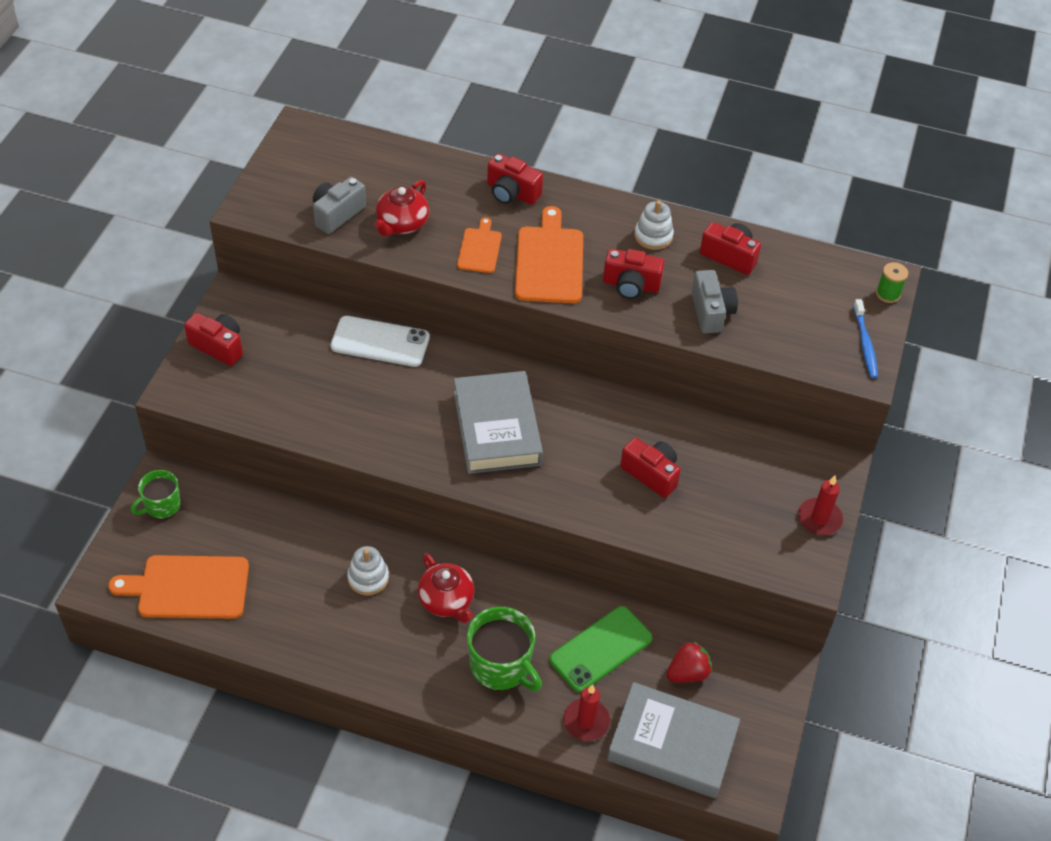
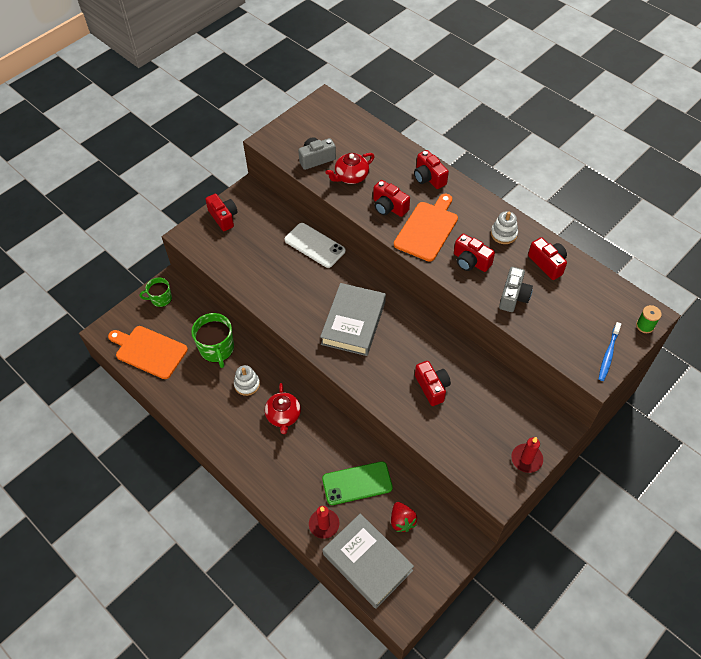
camera: 30 degrees right, 5 degrees up
(480, 248) = (389, 207): orange cutting board -> red camera
(501, 666) = (292, 469): green mug -> green mug (217, 349)
(687, 673) = (402, 521): red strawberry -> red strawberry turned 75 degrees clockwise

